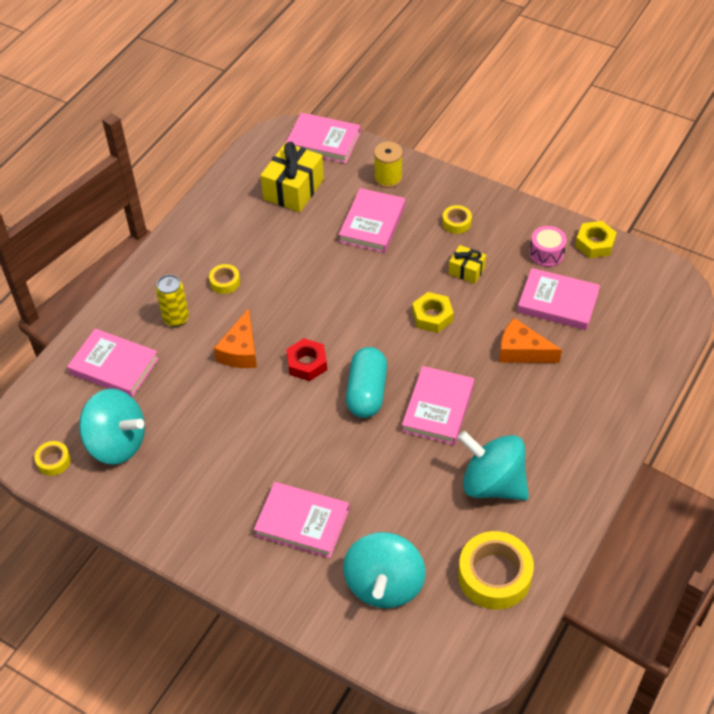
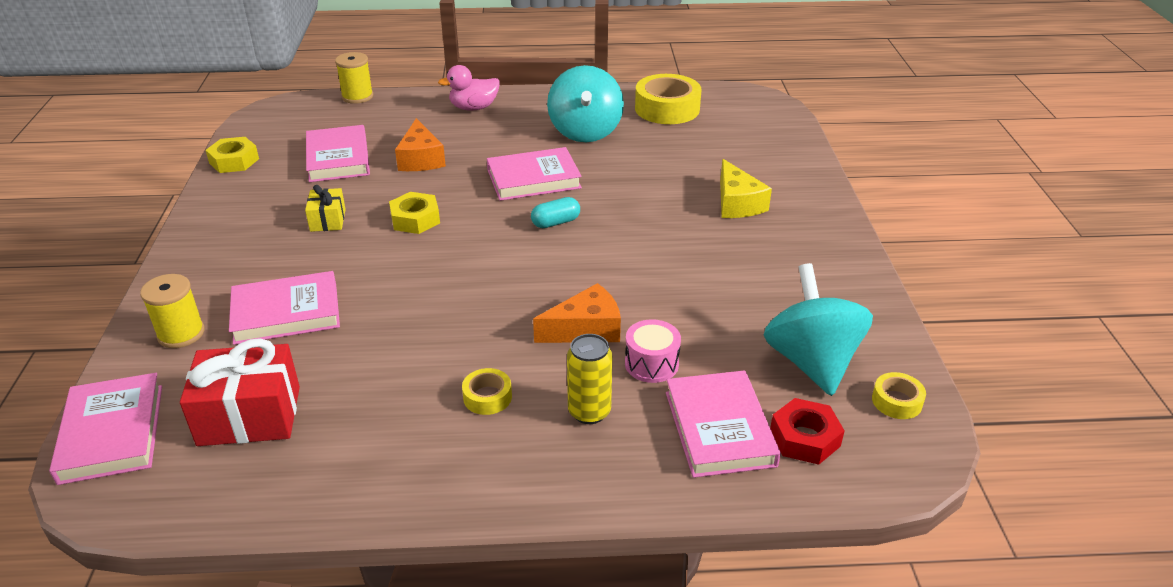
camera: 125 degrees left, 15 degrees down
(293, 189) = (249, 416): yellow gift -> red gift
(302, 522) = (737, 203): pink book -> yellow cheese
(307, 363) = (556, 273): red nut -> red nut (804, 438)
(367, 392) = (555, 222): turquoise capsule -> turquoise capsule, size x0.56
(384, 585) = (737, 147): turquoise spinning top -> none
(456, 222) = (247, 251): yellow tape -> none
(546, 253) = (267, 182): pink drum -> pink drum (651, 364)
(595, 423) = (474, 108): none -> pink duck
(672, 349) = (357, 96): none -> yellow spool

